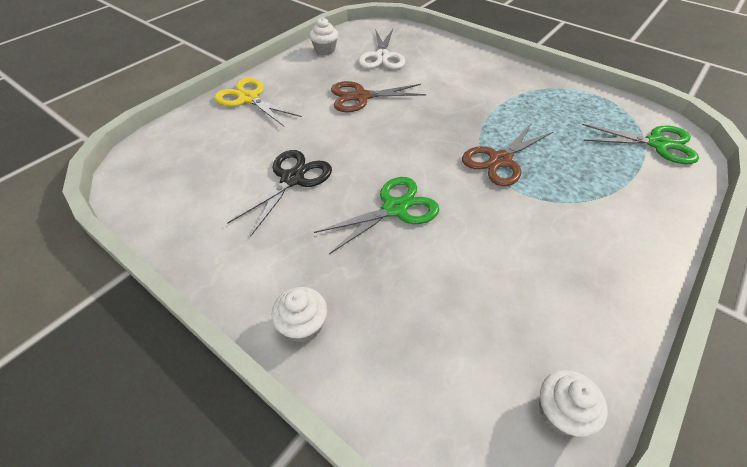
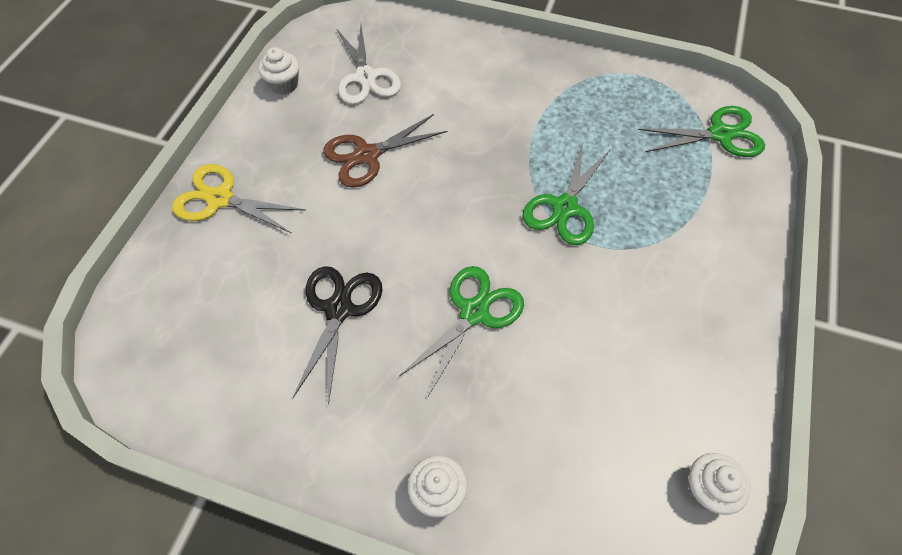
camera: 20 degrees left, 10 degrees up
(500, 160) = (565, 207): brown scissors -> green scissors

